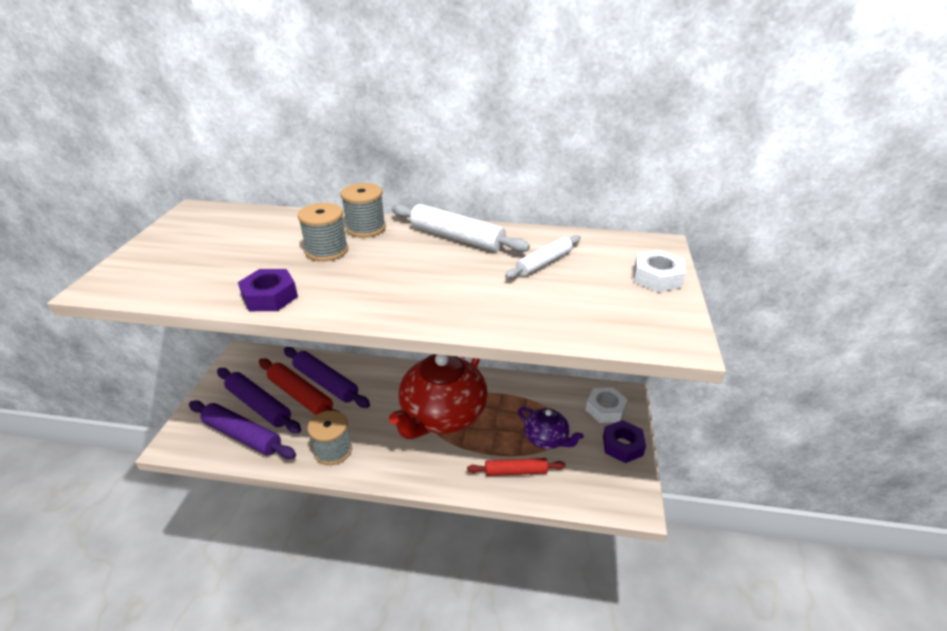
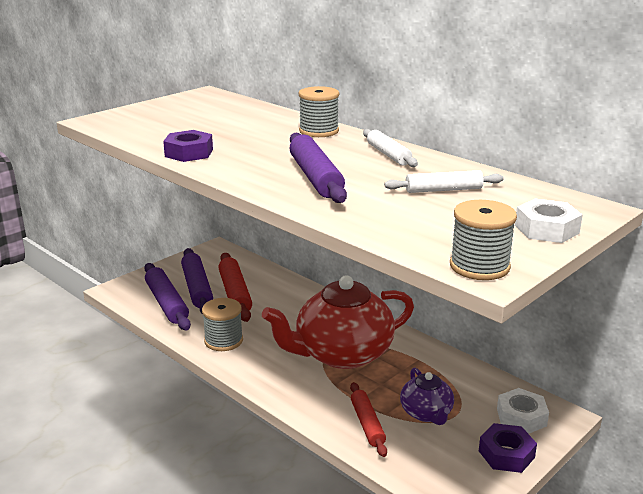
camera: 35 degrees right, 10 degrees down
(325, 383) = (264, 292): purple rolling pin -> purple rolling pin (315, 177)
(327, 251) = (267, 137): grey spool -> grey spool (479, 266)
(457, 238) = (388, 155): white rolling pin -> white rolling pin, size x0.64
(516, 471) = (367, 424): red rolling pin -> red rolling pin turned 45 degrees clockwise

